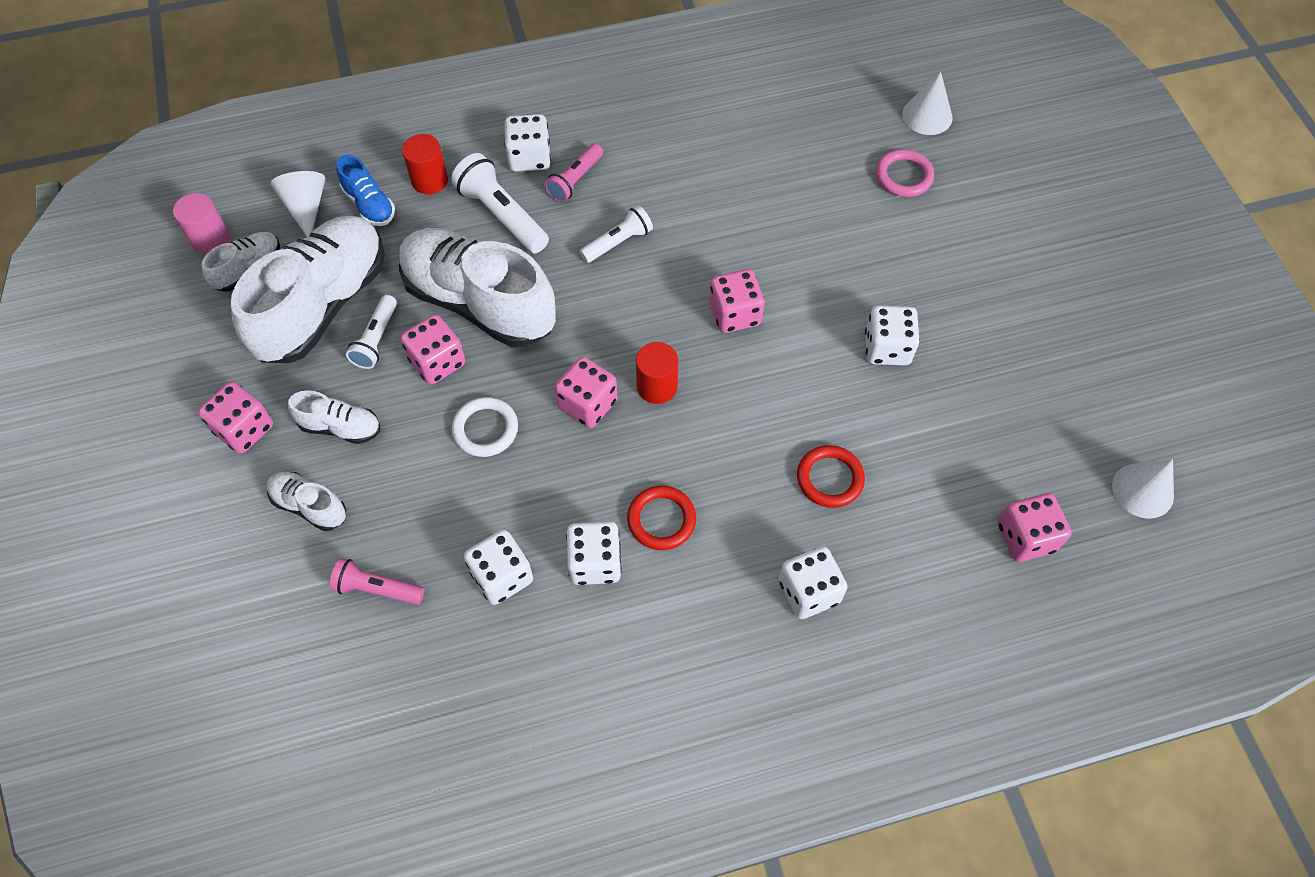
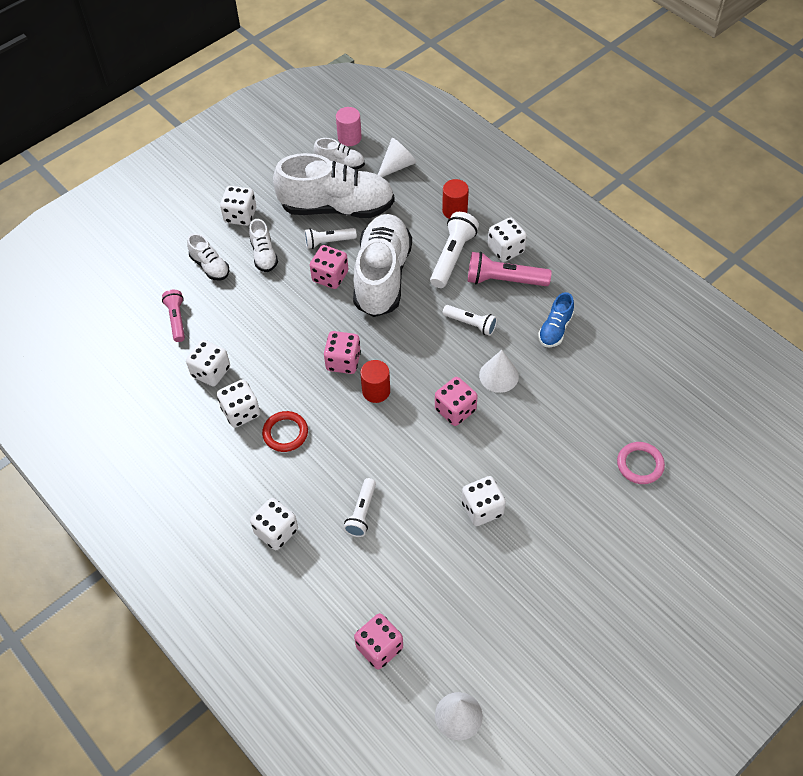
camera: 65 degrees right, 5 degrees down
(244, 429) = (240, 215): pink dice -> white dice
(310, 506) = (210, 266): white shoe -> white shoe turned 135 degrees clockwise
(369, 205) = (418, 192): blue shoe -> blue shoe (555, 329)
(485, 429) = (299, 320): white ring -> none
(575, 180) = (504, 280): pink flashlight -> pink flashlight, size x1.55
(830, 478) = (362, 512): red ring -> white flashlight
(927, 116) = (709, 459): white cone -> white cone (498, 375)

